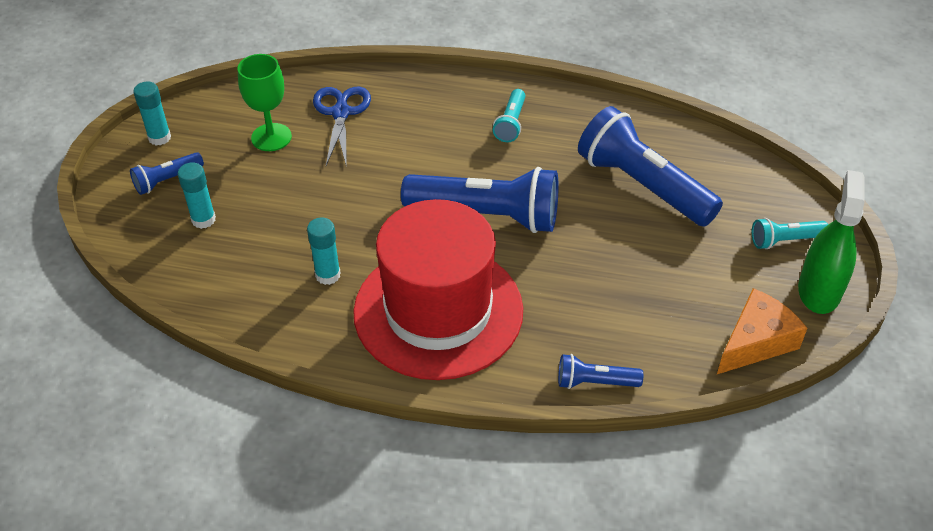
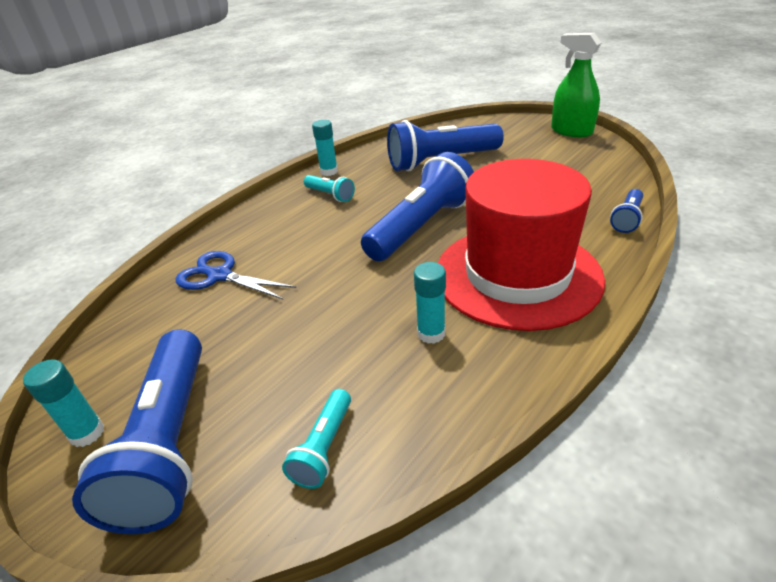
camera: 60 degrees left, 10 degrees down
(167, 180) = (170, 443): blue flashlight -> blue flashlight, size x2.11
(203, 219) = (270, 420): turquoise glue stick -> turquoise glue stick (329, 171)
(271, 137) = (199, 330): green goblet -> none
(756, 342) = (607, 157): orange cheese -> none
(785, 240) = (524, 131): turquoise flashlight -> turquoise flashlight (324, 447)

